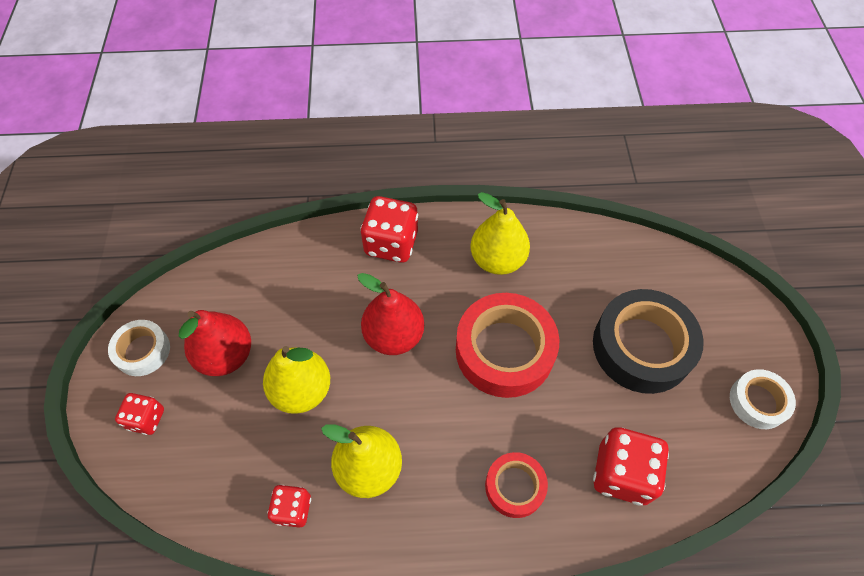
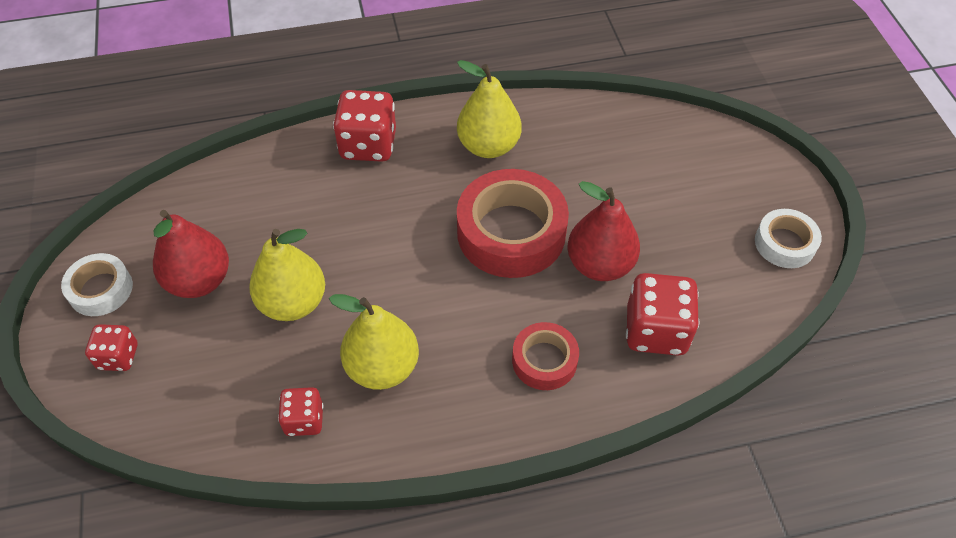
camera: 10 degrees left, 5 degrees down
(394, 336) = (387, 235): red pear -> red pear (599, 264)
(642, 347) = (657, 209): black tape -> none

